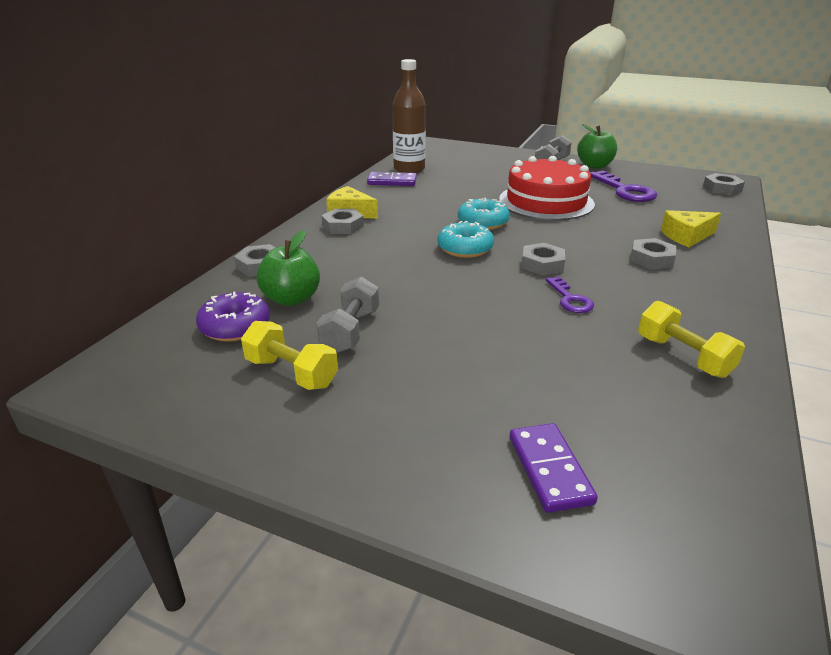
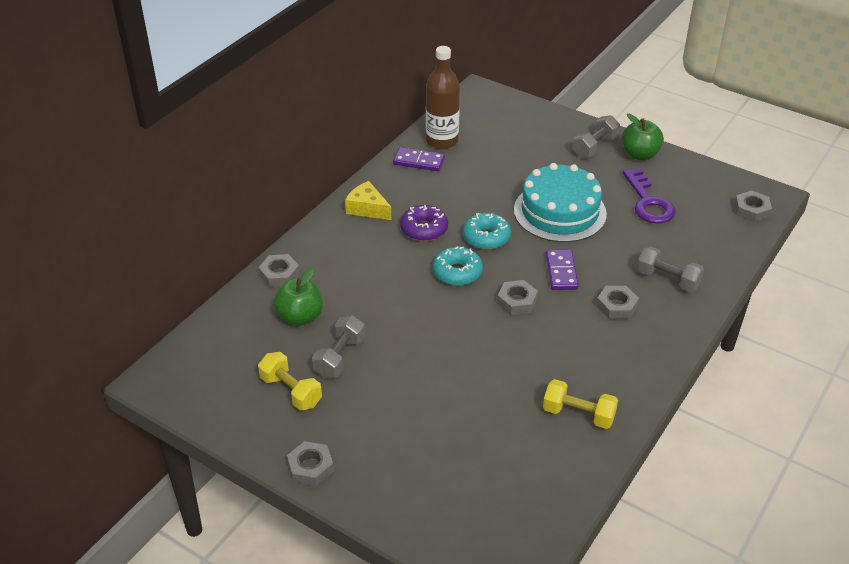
camera: 10 degrees right, 10 degrees up
(235, 326) = (255, 341): purple donut -> purple donut (424, 229)
(343, 226) = (357, 228): grey nut -> grey nut (310, 467)
(546, 201) = (560, 212): red cake -> turquoise cake
(549, 469) = (439, 489): purple domino -> purple domino (561, 272)
(570, 299) = (521, 345): purple key -> none
(683, 356) = (578, 414): yellow dumbbell -> yellow dumbbell turned 45 degrees counterclockwise
(686, 236) = (667, 279): yellow cheese -> grey dumbbell

